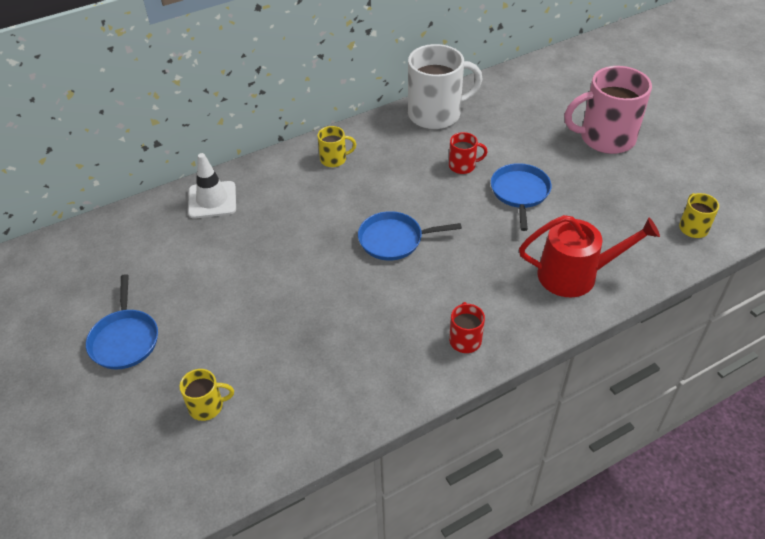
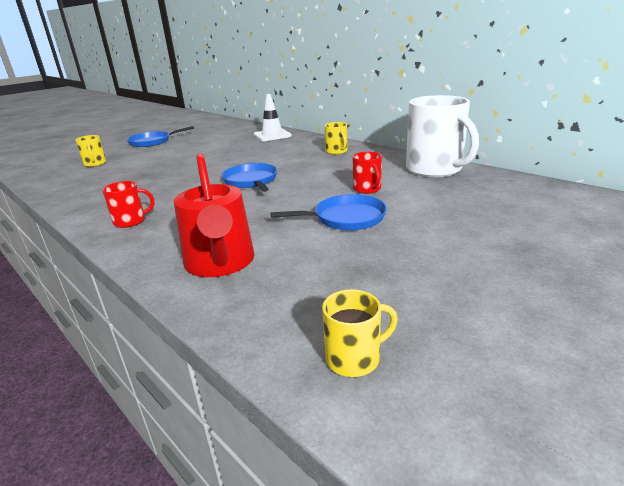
camera: 75 degrees right, 20 degrees down
(605, 138) = (508, 256): pink mug -> none

